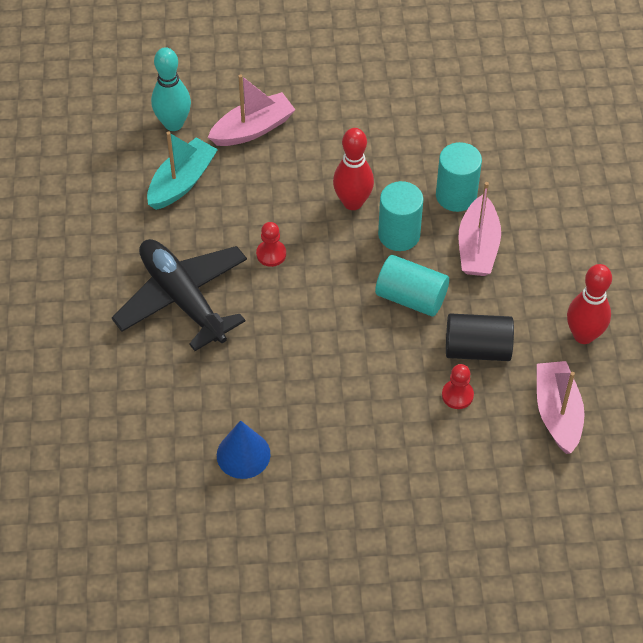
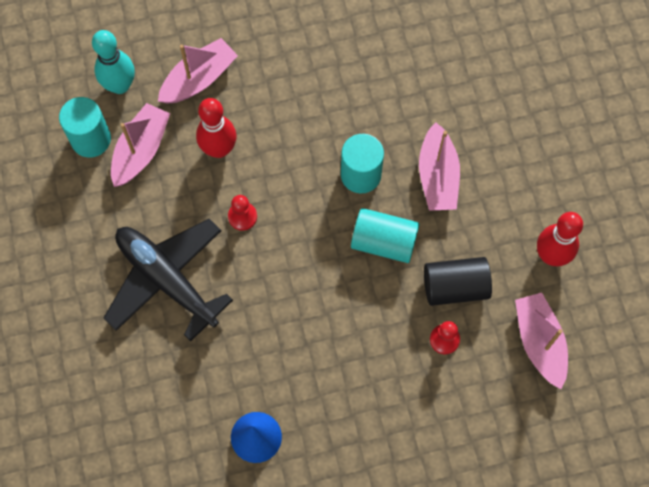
camera: 10 degrees left, 15 degrees up
(182, 182) = (141, 150): turquoise boat -> pink boat
(352, 202) = (310, 146): red bowling pin -> red bowling pin (219, 149)
(456, 195) = (408, 122): turquoise cylinder -> turquoise cylinder (91, 139)

